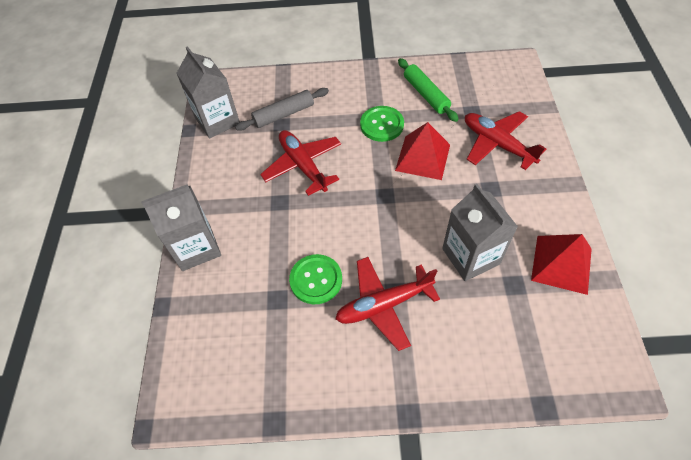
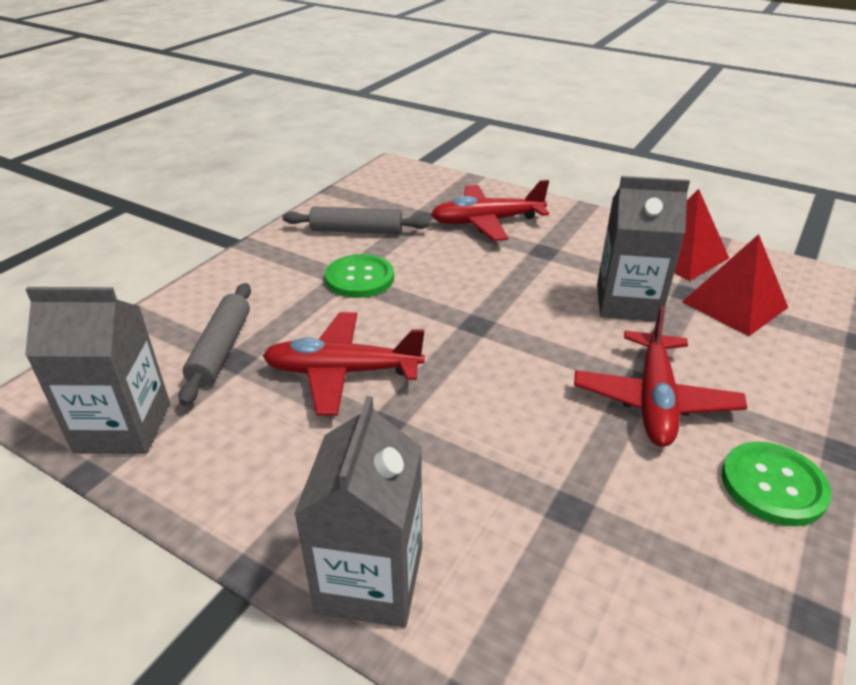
camera: 60 degrees left, 20 degrees down
(316, 280) = (565, 448): green button -> green button (773, 485)
(422, 157) = (448, 272): red pyramid -> red pyramid (734, 304)
(426, 94) = (356, 230): green rolling pin -> grey rolling pin

